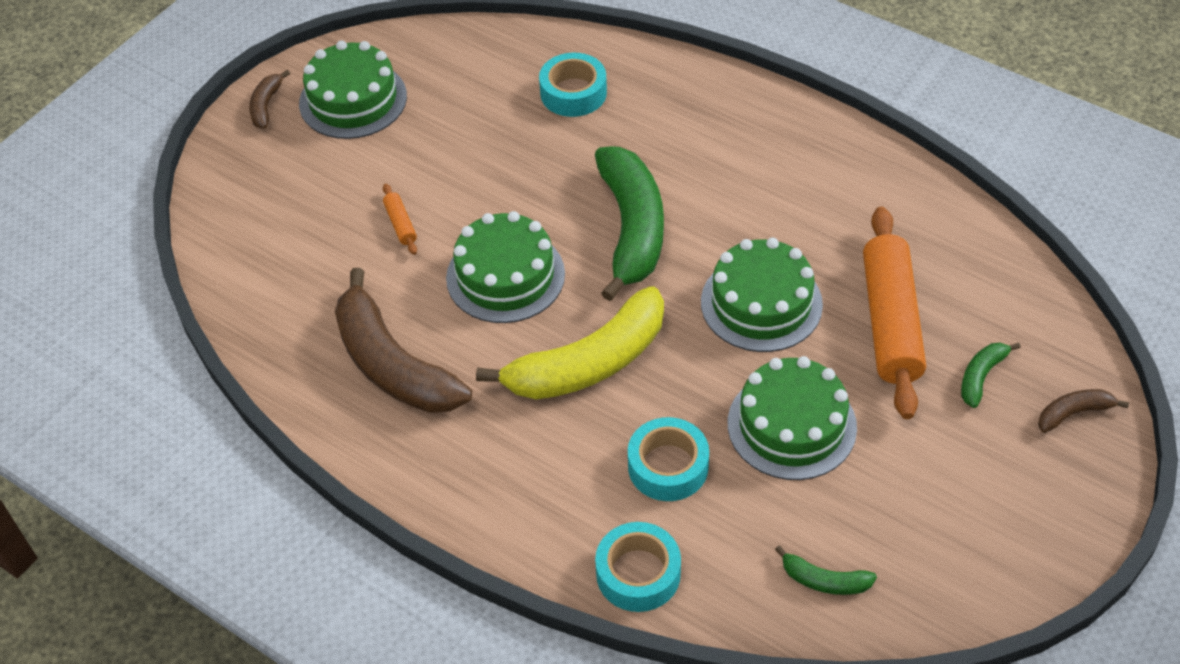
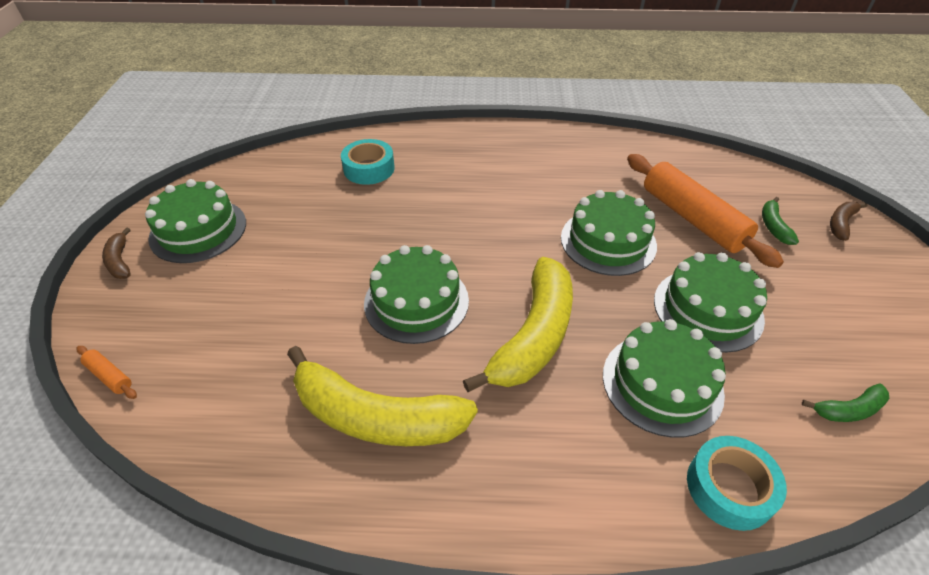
camera: 35 degrees left, 5 degrees down
(393, 365) = (376, 416): brown banana -> yellow banana
(400, 224) = (300, 300): orange rolling pin -> orange rolling pin (109, 376)
(632, 229) = (481, 232): green banana -> none
(668, 466) = (662, 383): turquoise tape -> green cake

